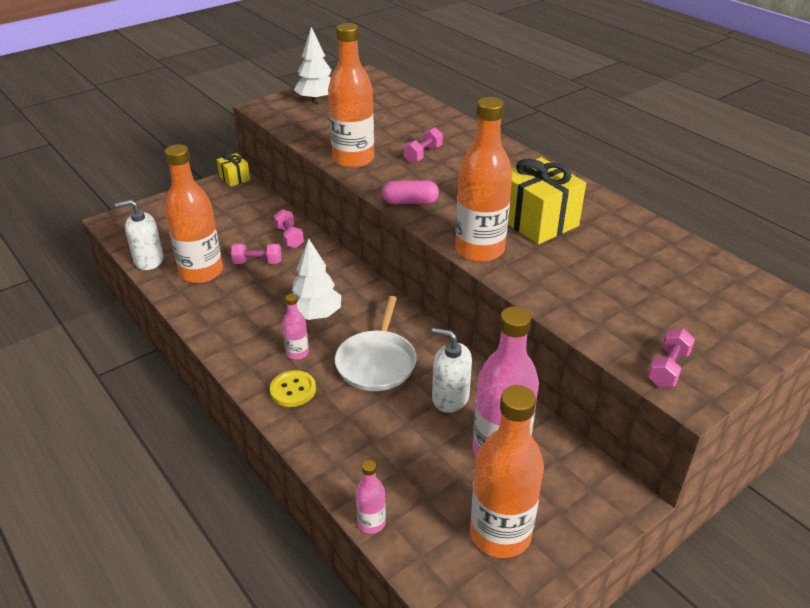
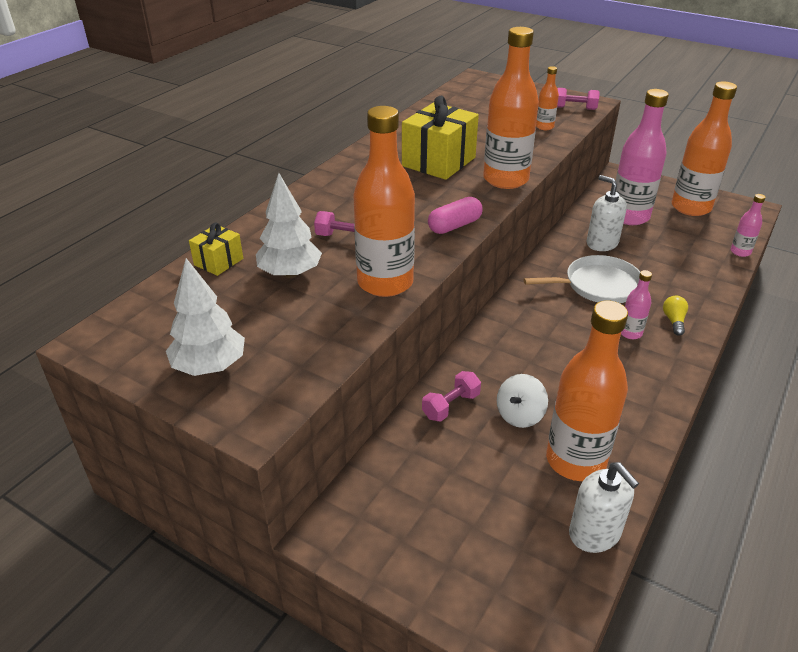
camera: 110 degrees left, 0 degrees up
(234, 178) = (324, 534): yellow gift -> yellow gift (218, 262)
(257, 262) = (519, 415): pink dumbbell -> white spinning top
(293, 390) = (673, 321): yellow button -> yellow light bulb
(316, 315) = (570, 338): white tree -> white tree (290, 273)
(410, 202) = (454, 226): pink capsule -> pink capsule turned 75 degrees clockwise
(450, 398) = (602, 243): white soap dispenser -> white soap dispenser turned 135 degrees clockwise
(607, 318) = (544, 127): none -> orange bottle

